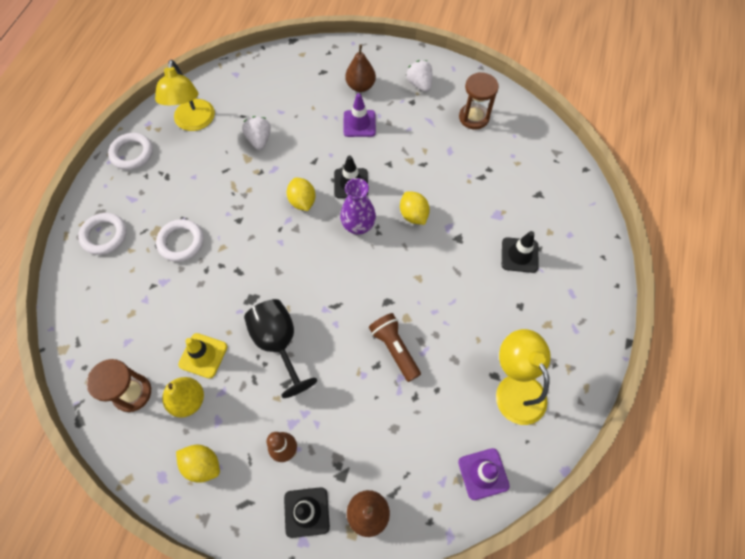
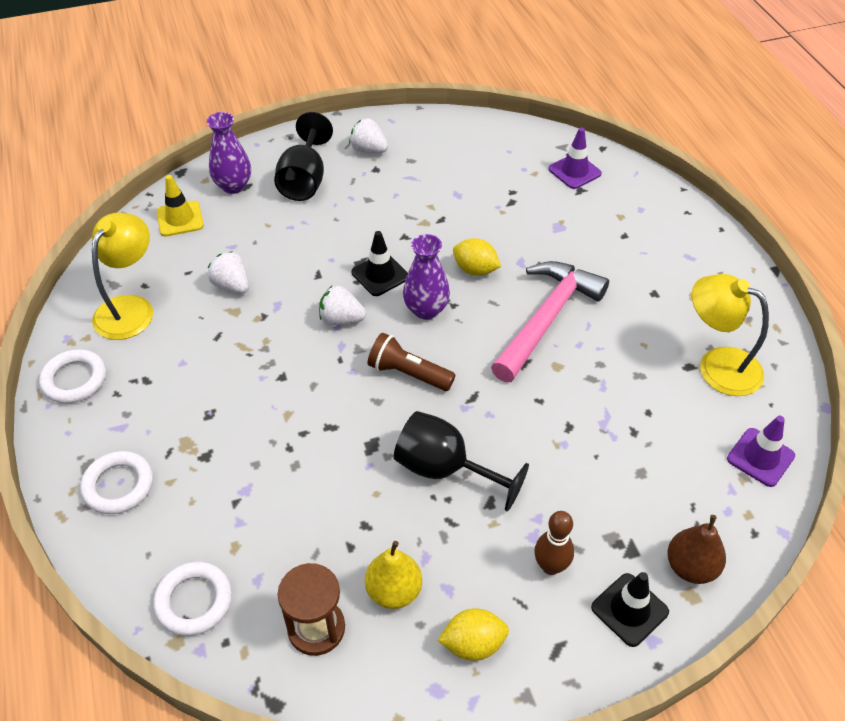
camera: 35 degrees left, 15 degrees down
(181, 242) = (230, 437): white ring -> white ring (194, 601)
(194, 122) = (130, 308): yellow lamp -> yellow lamp turned 120 degrees counterclockwise
(203, 355) = (368, 535): yellow traffic cone -> yellow traffic cone (180, 219)
(302, 201) = (341, 319): yellow lemon -> white strawberry
(315, 67) = (233, 186): none -> purple vase
(359, 123) = (336, 215): purple traffic cone -> purple traffic cone (574, 171)
(360, 86) = (304, 180): brown pear -> black goblet
(394, 349) = (572, 400): brown flashlight -> brown flashlight (408, 373)
(429, 280) = (546, 319): none -> pink hammer
(474, 117) = (454, 154): brown hourglass -> none
(519, 255) = (612, 250): black traffic cone -> none

